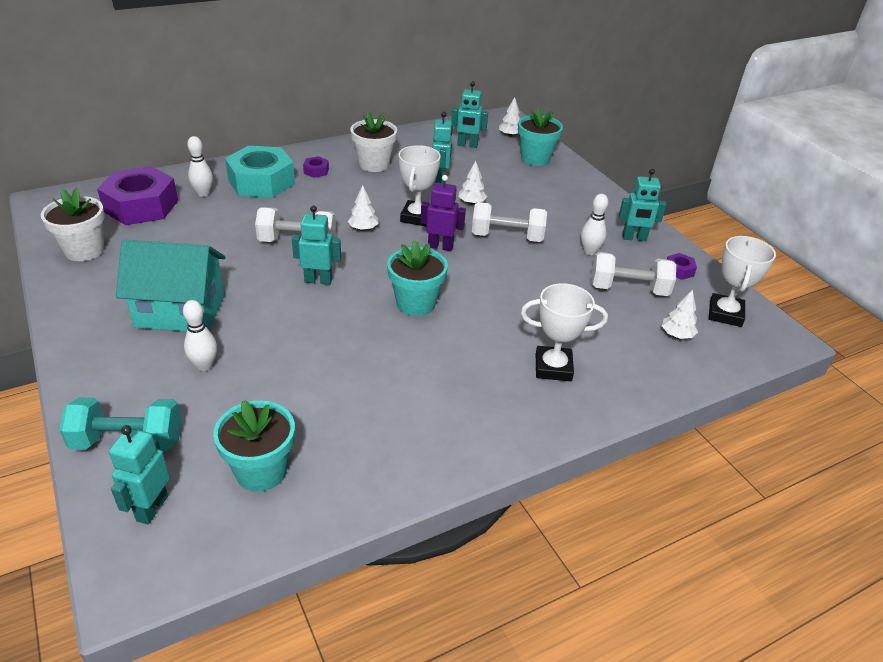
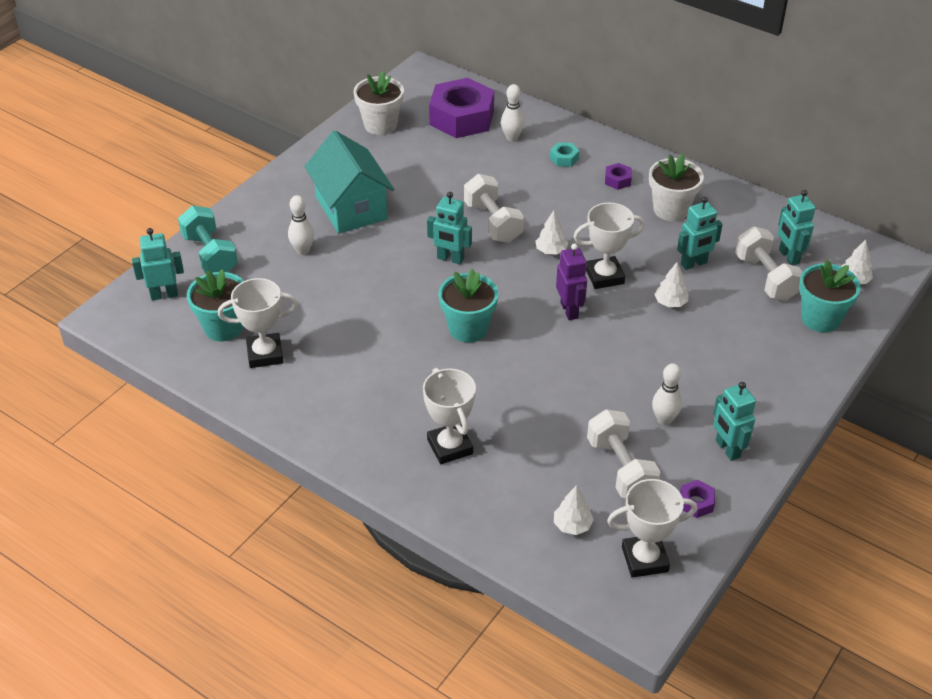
camera: 65 degrees right, 5 degrees up
(261, 182) = (564, 158): turquoise nut -> turquoise nut, size x0.41
(318, 280) = (450, 259): turquoise robot -> turquoise robot turned 135 degrees clockwise
(334, 450) = (265, 354): none -> white trophy
(507, 237) = (631, 350): white dumbbell -> white dumbbell (765, 278)

